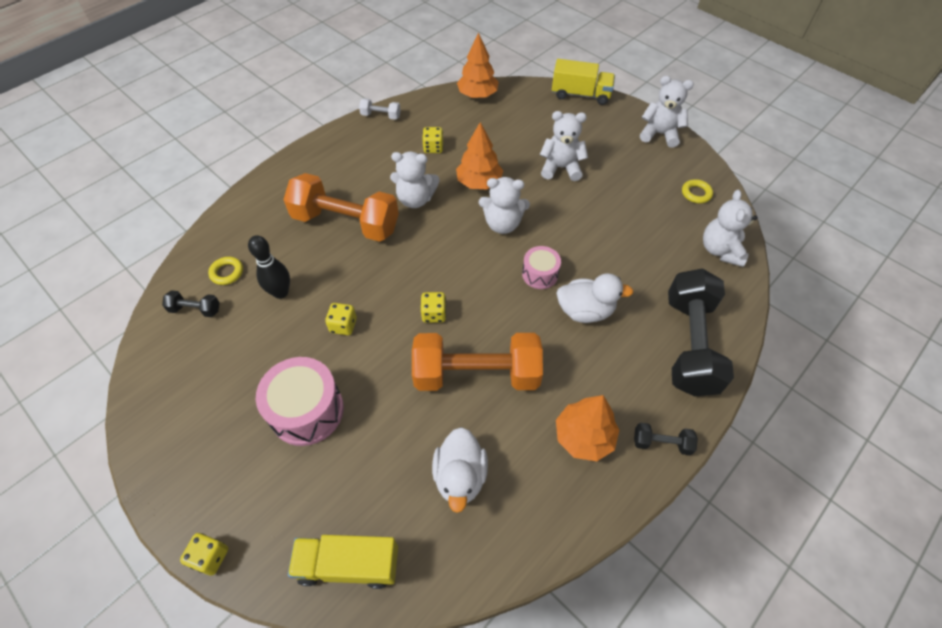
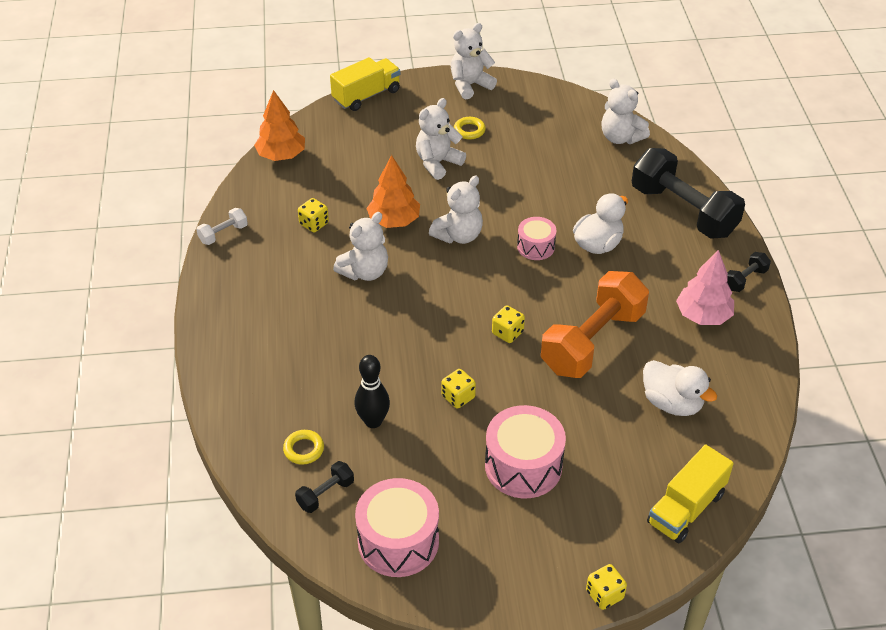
camera: 50 degrees left, 10 degrees down
(179, 378) = (398, 541): none -> pink drum
(346, 223) = (338, 333): orange dumbbell -> none
(584, 436) = (703, 315): orange tree -> pink tree
(696, 193) = (554, 111): yellow ring -> yellow ring (469, 130)

